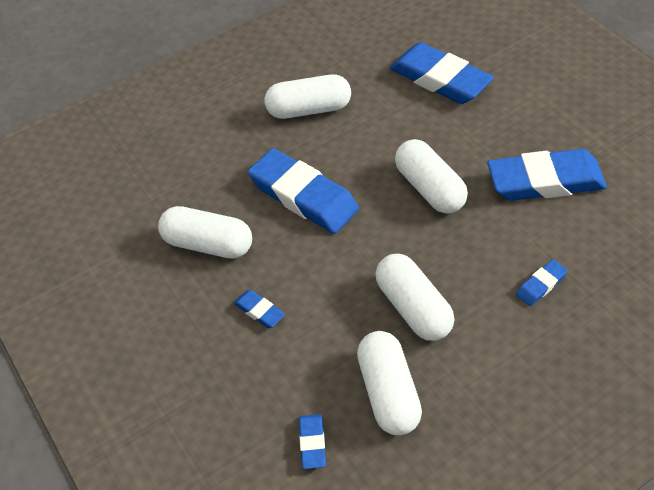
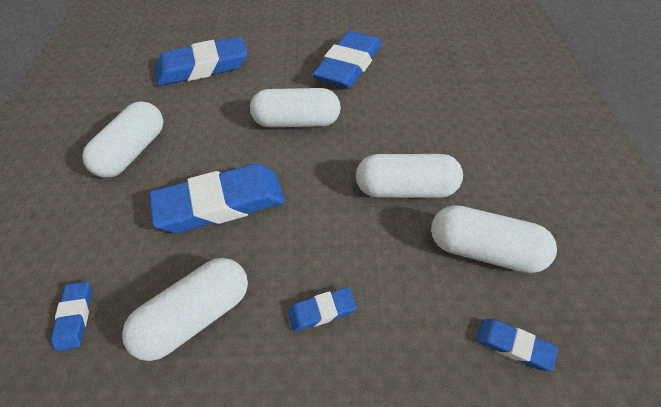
camera: 60 degrees left, 0 degrees up
(541, 285) = (437, 110): blue eraser -> blue eraser (75, 317)

